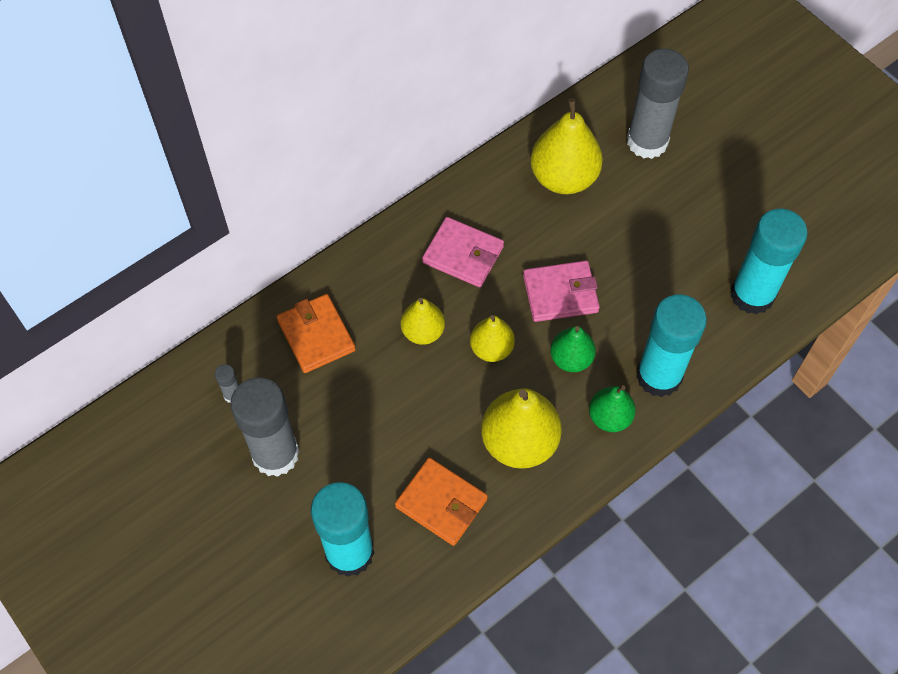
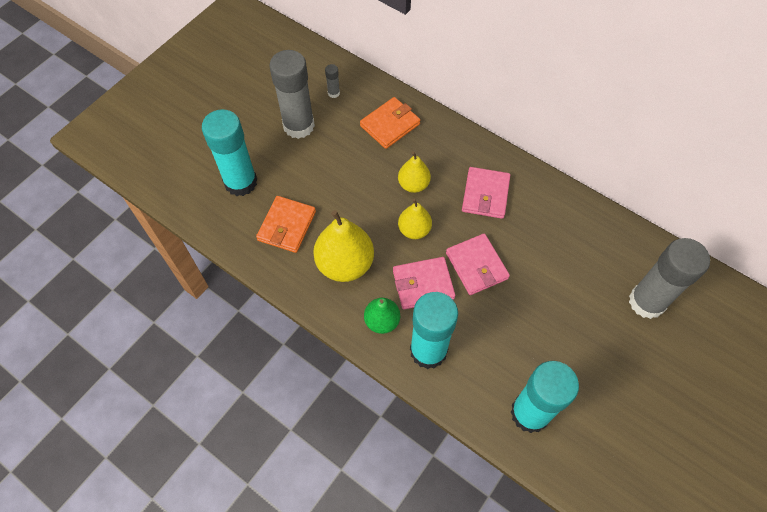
camera: 75 degrees right, 0 degrees up
(563, 177) = (582, 247): yellow pear -> none
(571, 359) = (423, 284): green pear -> pink wallet

